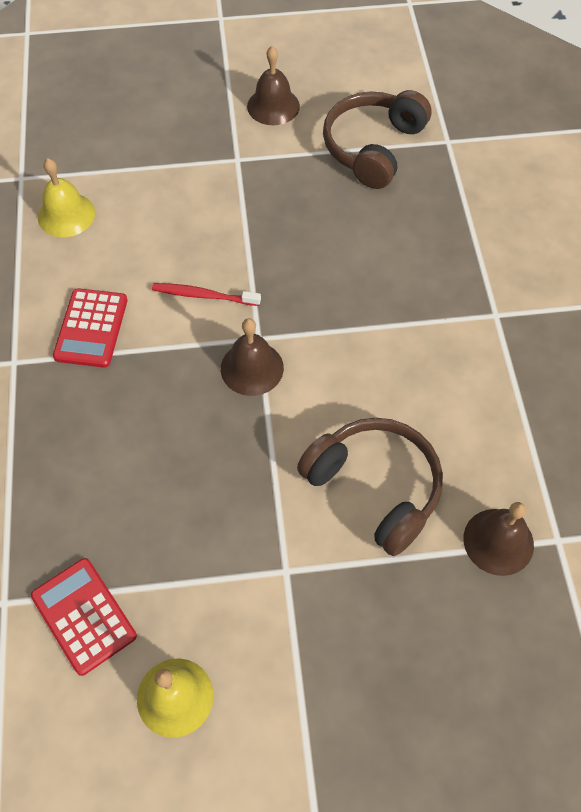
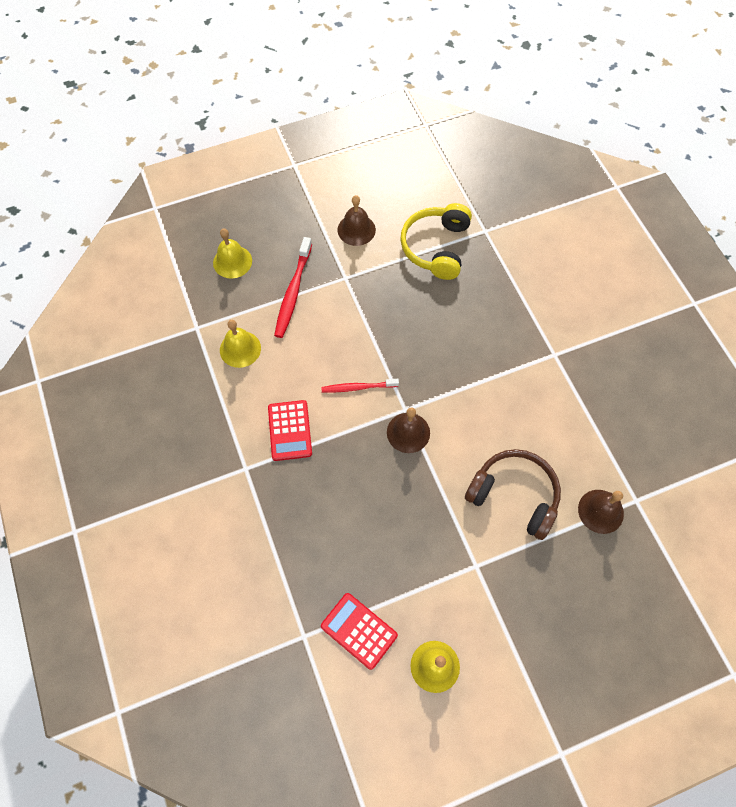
camera: 15 degrees left, 5 degrees up
(98, 111) = (232, 261): none -> yellow bell
(161, 163) = (293, 293): none -> red toothbrush
(373, 147) = (436, 247): brown headphones -> yellow headphones

